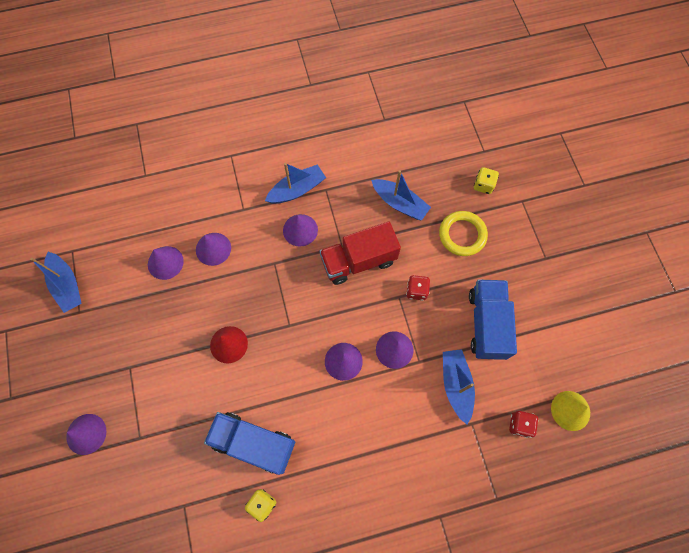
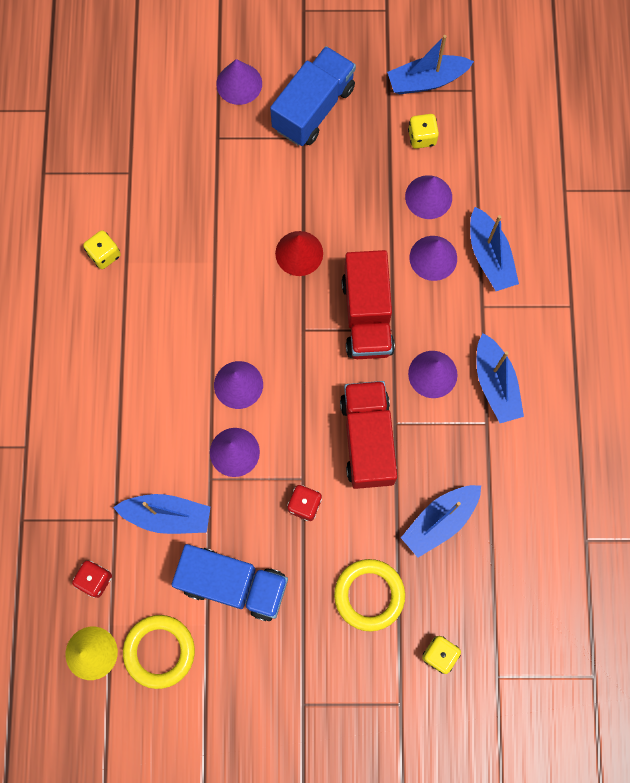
camera: 105 degrees right, 5 degrees up
(116, 278) = (422, 137): none -> yellow dice
(204, 212) = (489, 256): none -> blue boat
(254, 443) = (173, 259): blue truck -> blue truck (313, 108)
(267, 283) = (367, 316): none -> red truck
(550, 361) = (159, 651): none -> yellow ring

